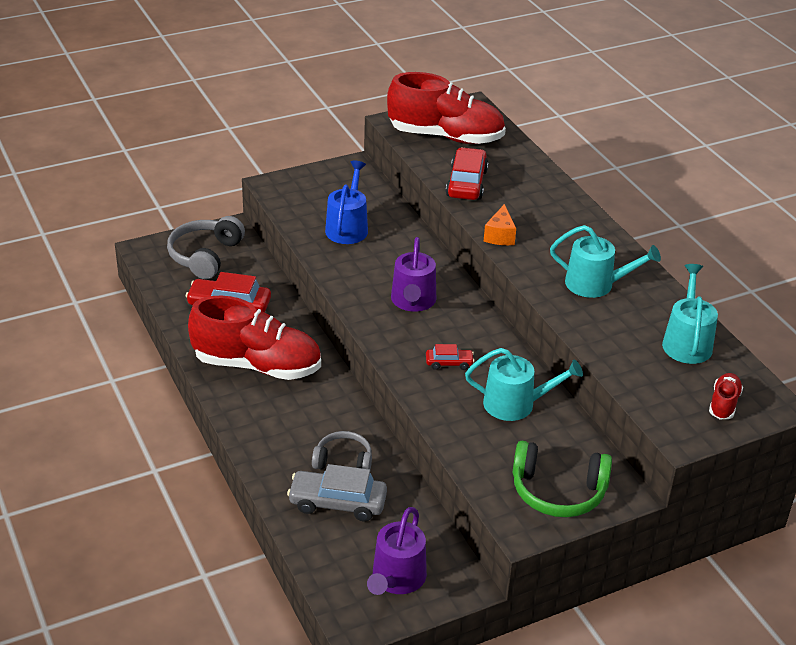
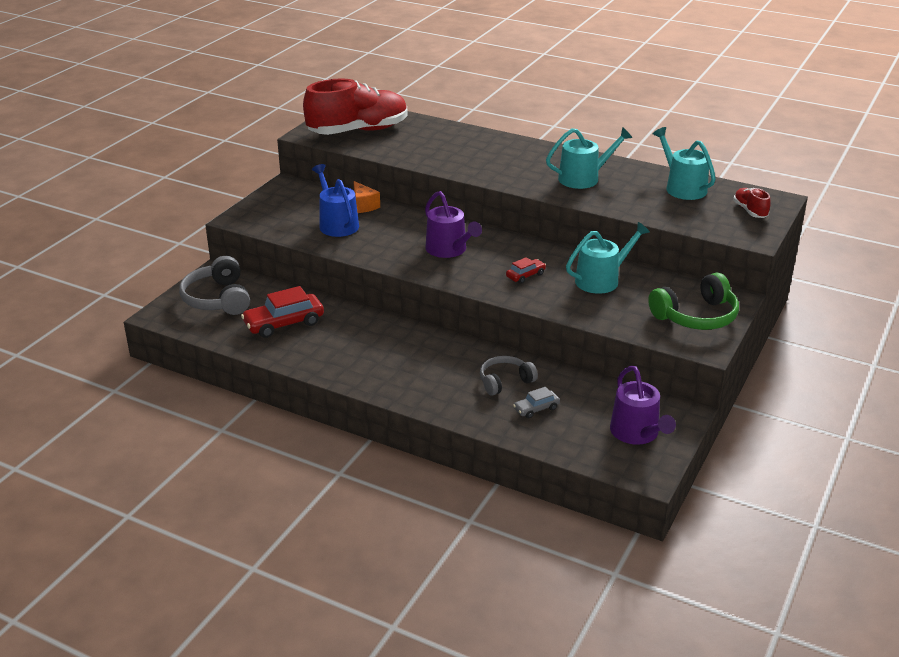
camera: 35 degrees left, 5 degrees down
(257, 365) = (359, 352): red shoe -> none
(337, 503) = (536, 409): grey car -> grey car, size x0.53
(466, 183) = (414, 153): red car -> none
(500, 236) = (482, 175): orange cheese -> orange cheese (364, 206)

